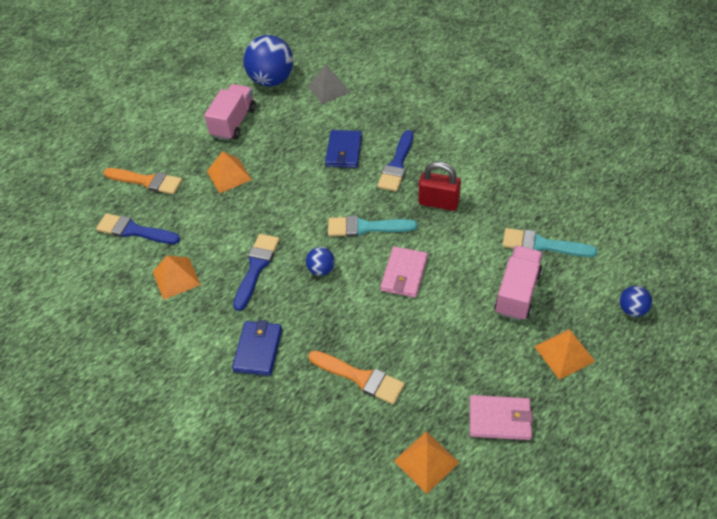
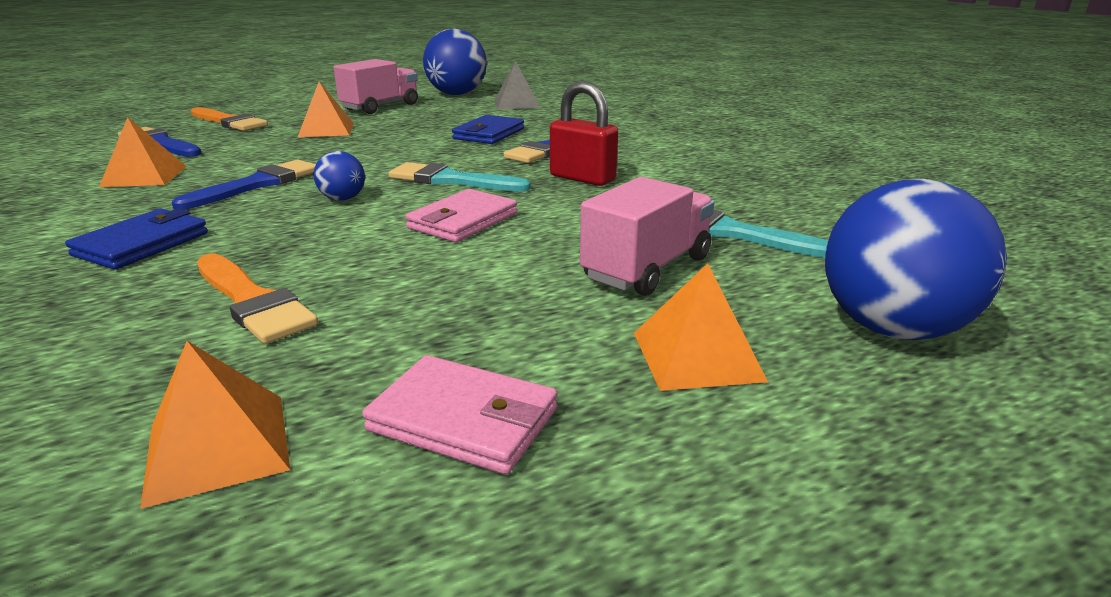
camera: 15 degrees right, 25 degrees down
(632, 309) = (892, 329): blue ball -> blue ball, size x2.11

